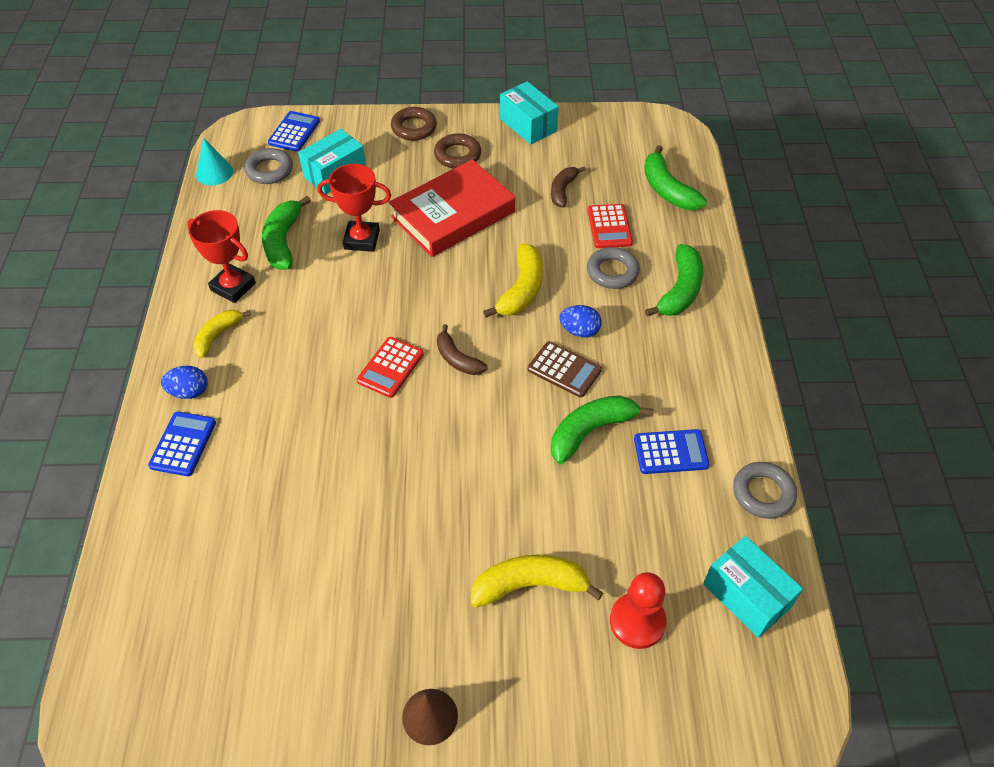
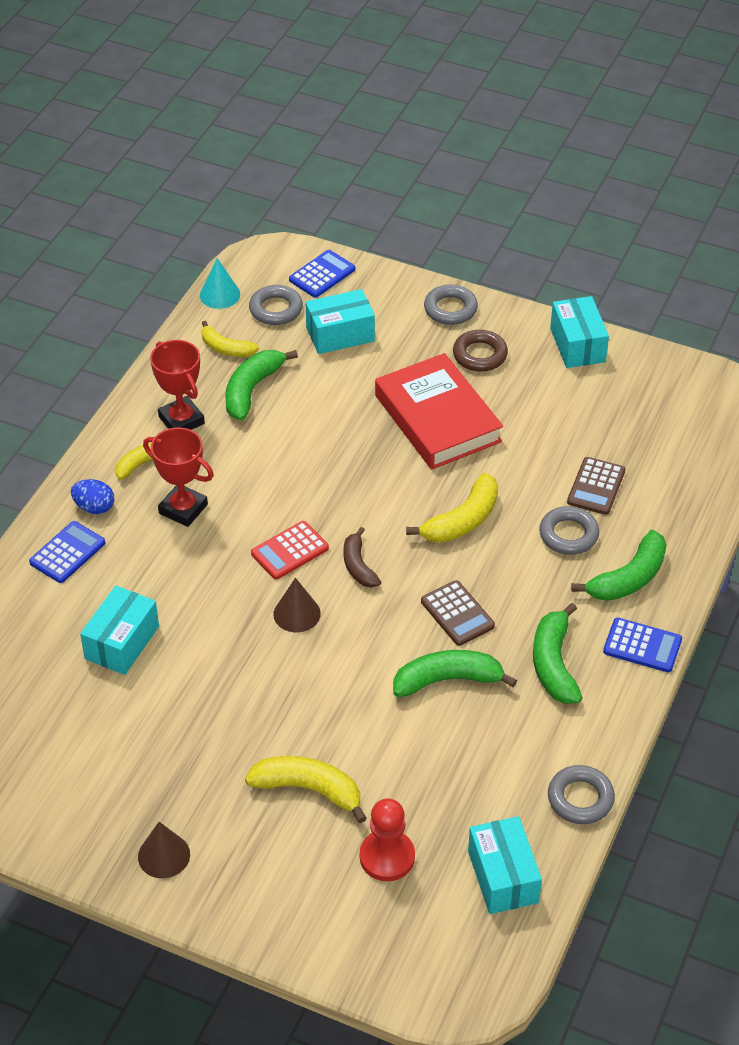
camera: 25 degrees right, 5 degrees down
(242, 214) = (226, 348): none -> yellow banana
(279, 511) = (122, 642): none -> turquoise box
(362, 240) = (330, 414): red trophy -> red trophy (183, 509)
(414, 128) = (450, 309): brown ring -> grey ring
(427, 421) = (297, 613): none -> brown cone
(453, 214) = (437, 418): red book -> red book turned 75 degrees clockwise
(563, 190) = (570, 431): brown banana -> none
(579, 331) = (496, 582): blue egg -> none
(609, 227) = (596, 486): red calculator -> brown calculator
(667, 190) = (687, 468): green banana -> green banana (554, 664)
(670, 452) = (513, 728): blue calculator -> blue calculator (642, 646)

